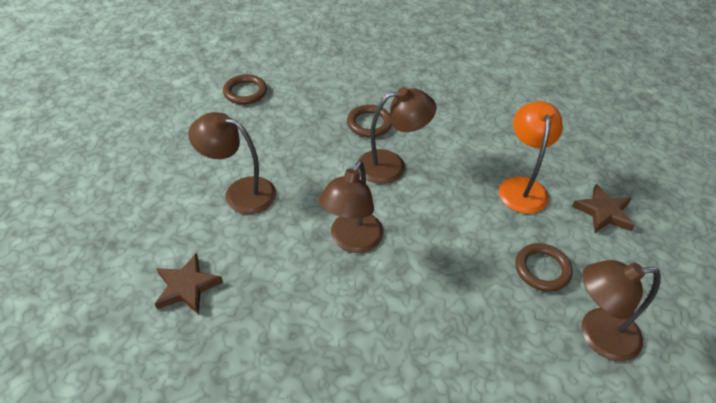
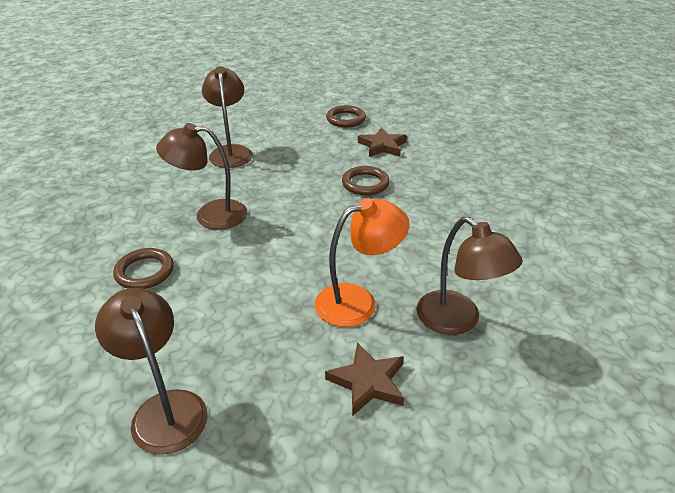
camera: 65 degrees right, 10 degrees down
(187, 287) = (128, 161): brown star -> brown star (382, 146)
(391, 165) = (319, 210): brown lamp -> brown lamp (457, 321)
(542, 269) = (240, 343): brown ring -> brown ring (144, 272)

